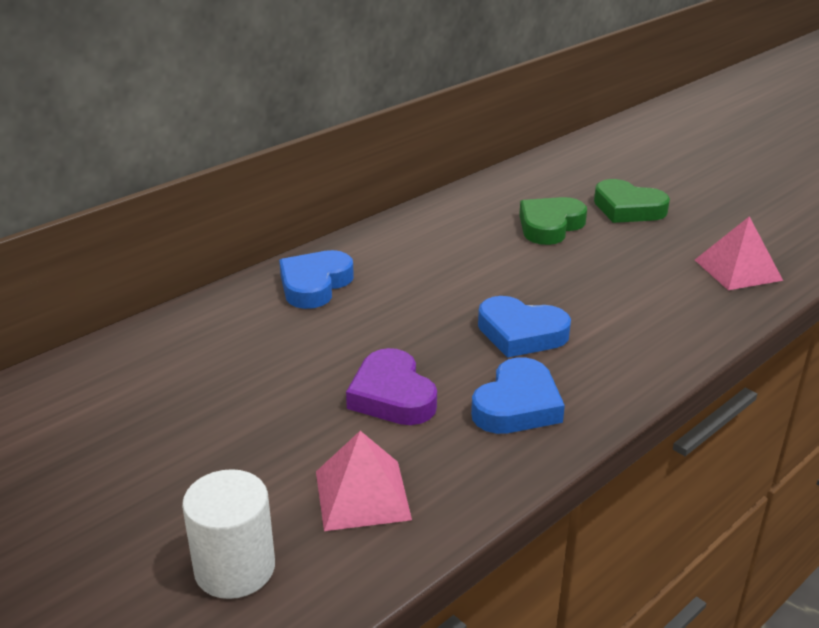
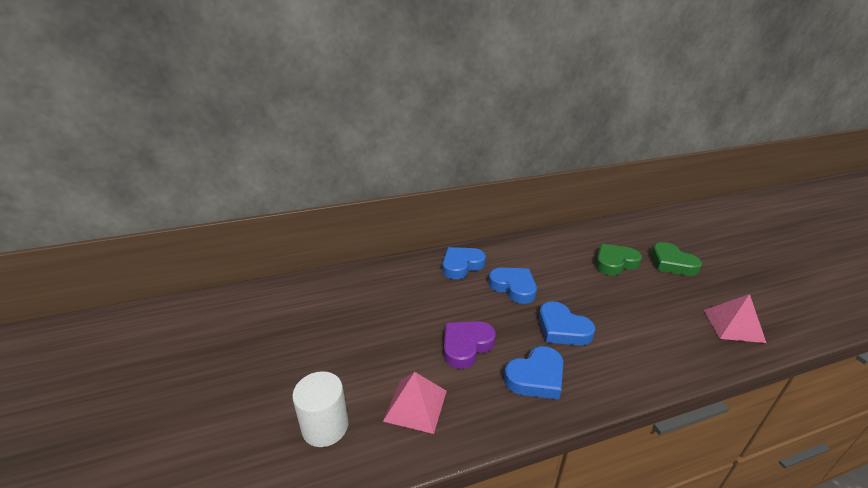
camera: 25 degrees right, 0 degrees up
(392, 395) = (466, 346): purple heart -> purple heart turned 45 degrees clockwise
(418, 296) = (513, 287): none -> blue heart

